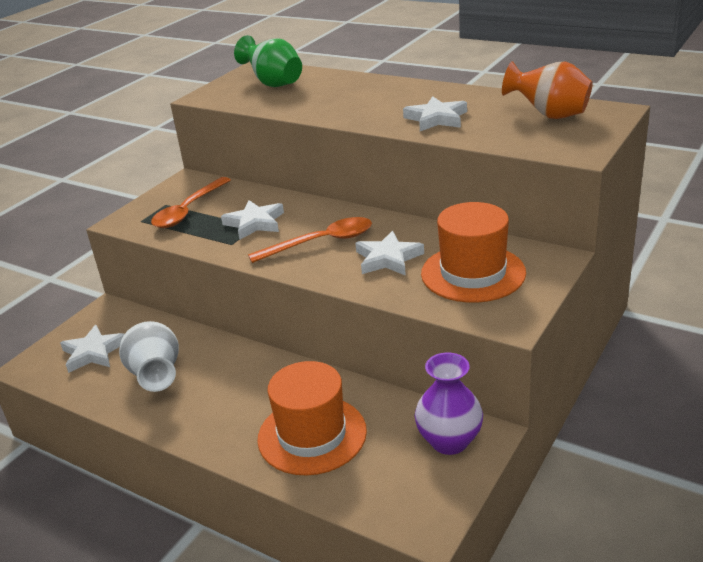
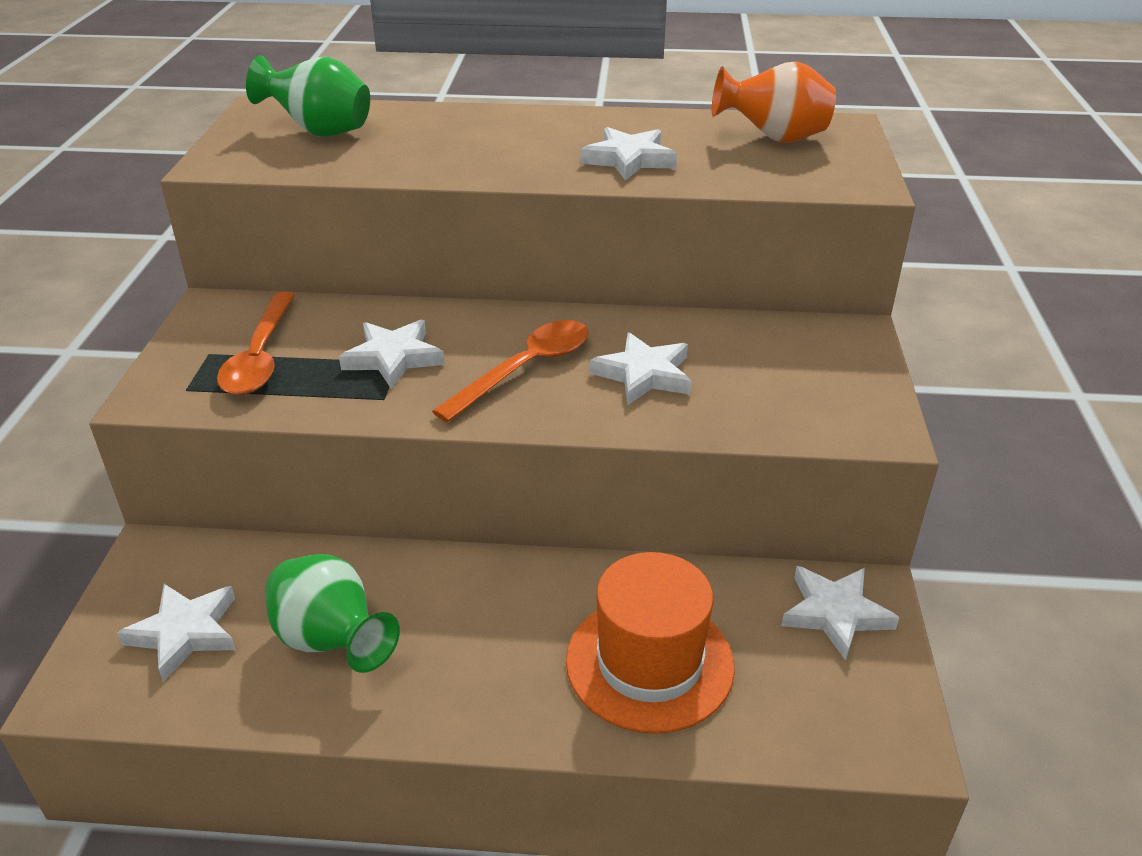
camera: 30 degrees left, 5 degrees up
(156, 376) = (332, 642): white vase -> green vase
(449, 441) = (835, 614): purple vase -> white star
(473, 273) = (775, 373): orange hat -> none

